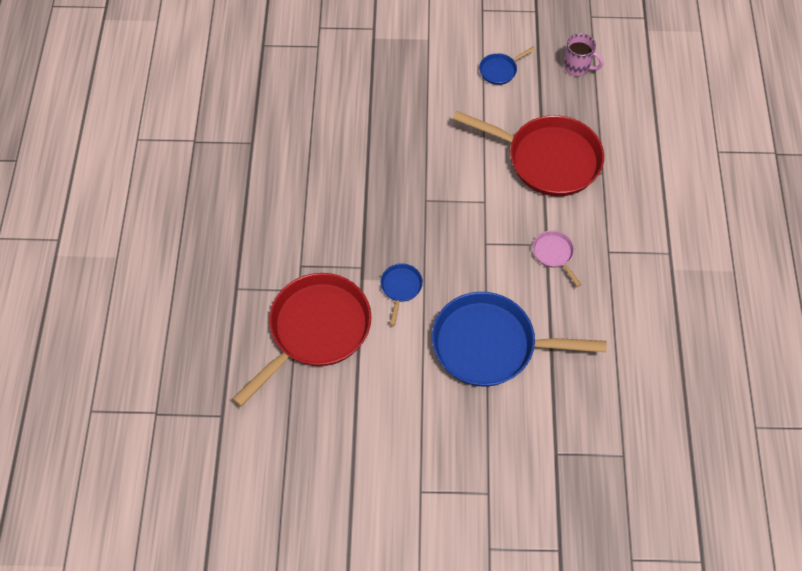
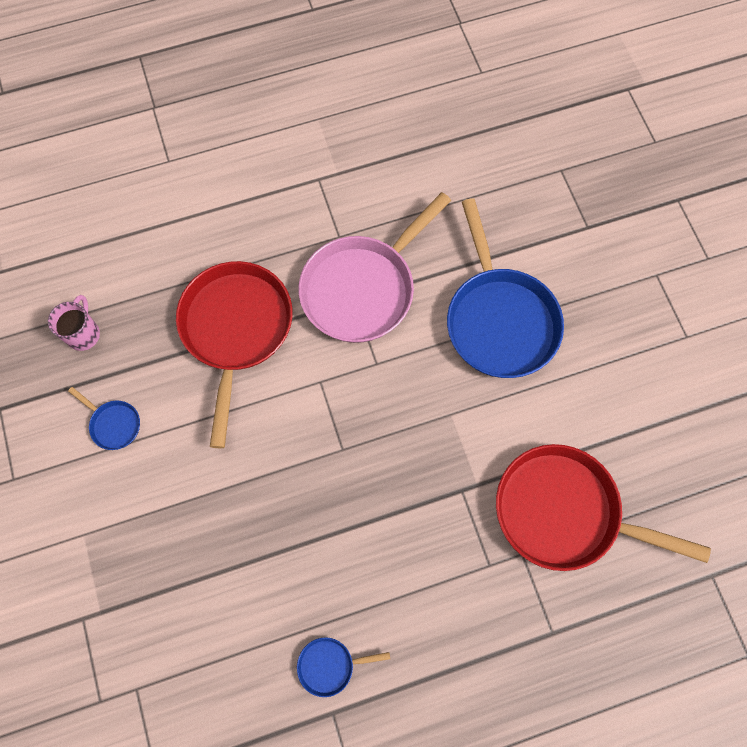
camera: 110 degrees left, 10 degrees up
(401, 288) = (470, 436): blue pan -> blue pan (329, 665)
(554, 254) = (362, 288): pink pan -> pink pan, size x2.36

